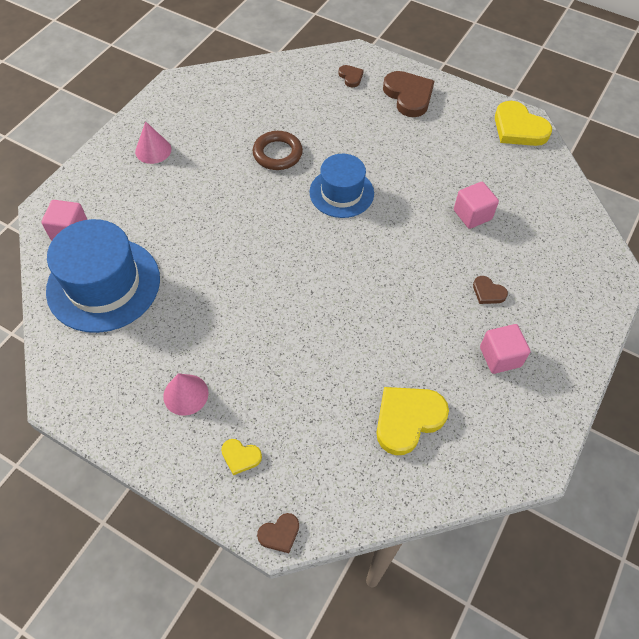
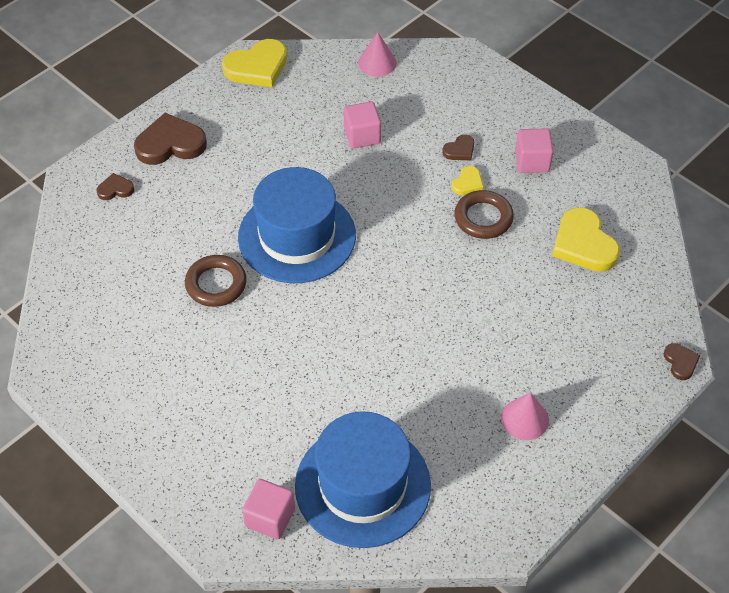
camera: 75 degrees left, 5 degrees down
(153, 150) = (161, 413): pink cone -> pink cone (377, 62)
(240, 457) = (601, 381): yellow heart -> yellow heart (467, 183)
(341, 193) = (297, 236): blue hat -> blue hat, size x1.58
(410, 325) = (483, 218): none -> brown ring

